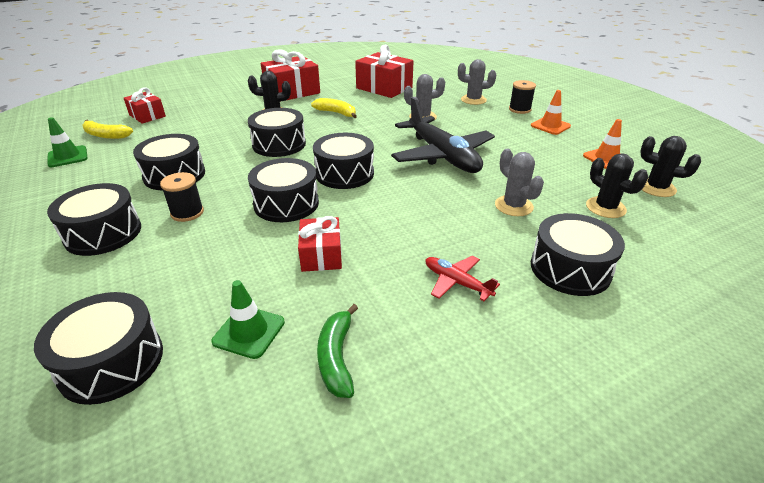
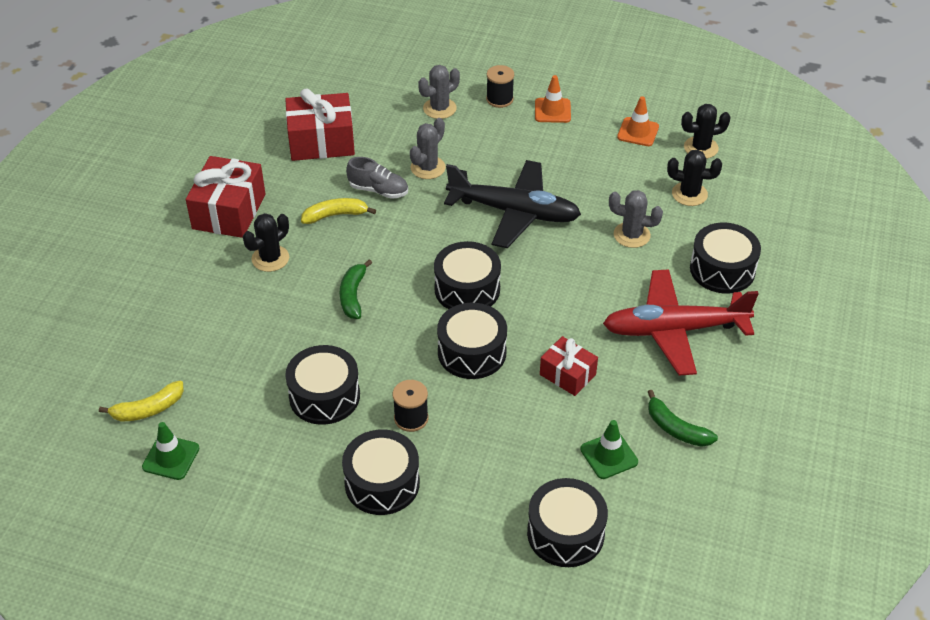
camera: 45 degrees left, 10 degrees up
(147, 116) = (133, 355): red gift -> none
(279, 144) = (353, 295): black drum -> green banana
(377, 114) = (378, 190): none -> grey shoe
(456, 282) = (674, 330): red plane -> red plane, size x2.21

